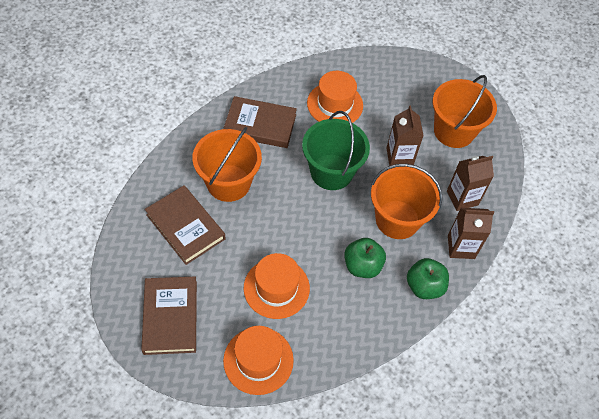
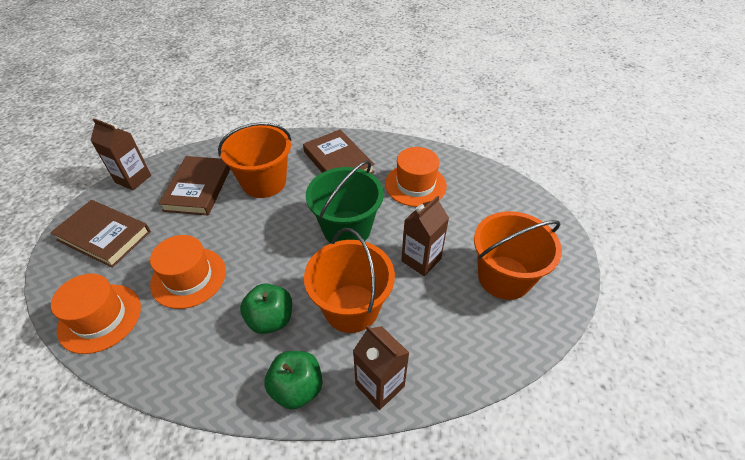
camera: 50 degrees right, 10 degrees down
(170, 317) = (104, 236): brown book -> brown book turned 75 degrees clockwise
(462, 198) = (439, 341): brown carton -> brown carton (133, 179)

